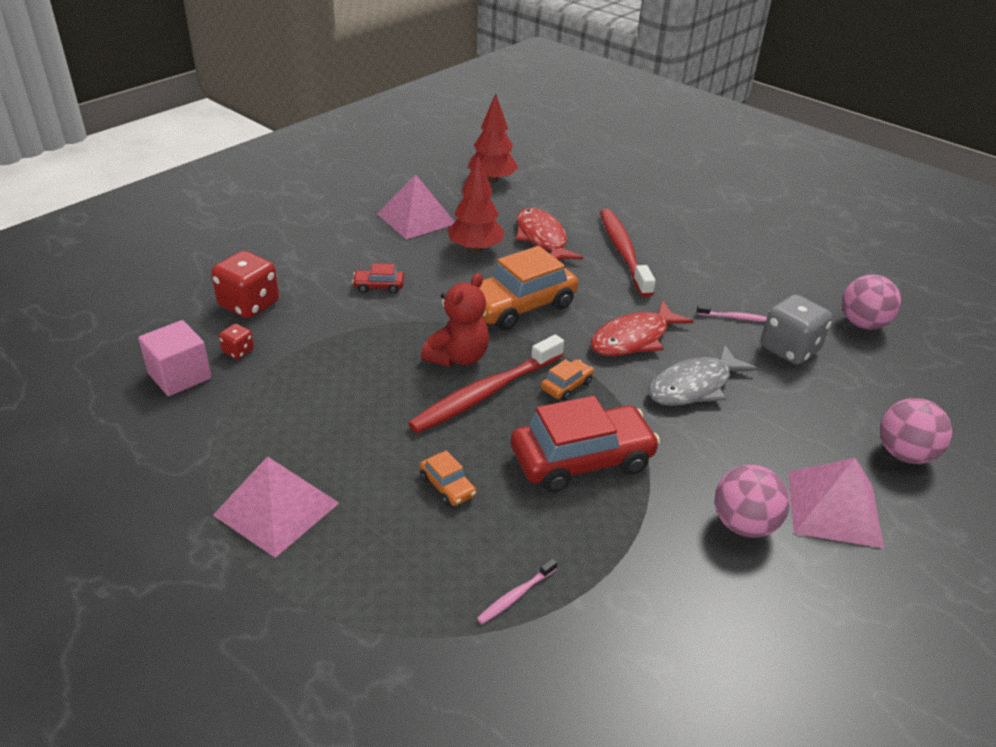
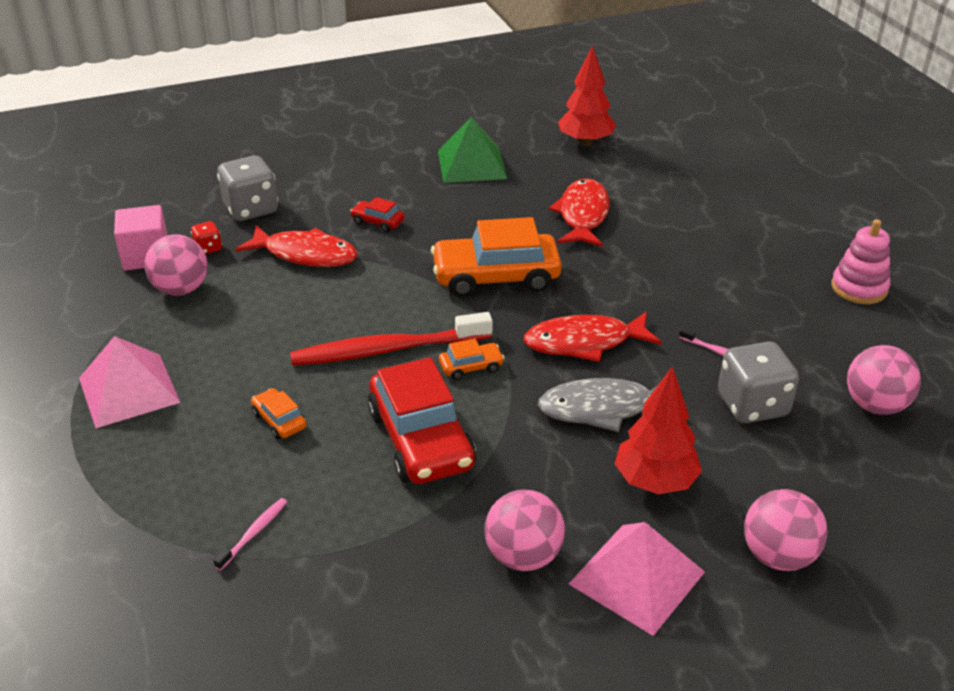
camera: 30 degrees right, 0 degrees up
(245, 397) = (181, 289): none -> pink ball
(249, 305) = (251, 209): red dice -> grey dice
(338, 332) = (305, 254): none -> red fish
(416, 218) = (471, 164): pink pyramid -> green pyramid
(447, 486) = (279, 420): orange car -> orange car turned 150 degrees clockwise
(458, 357) = (391, 309): red teddy bear -> none
(475, 249) = (503, 209): red tree -> red tree (655, 482)
(516, 596) = (254, 533): pink toothbrush -> pink toothbrush turned 135 degrees clockwise
(582, 460) = (421, 440): red car -> red car turned 60 degrees clockwise
(623, 252) = (659, 251): red toothbrush -> none
(778, 243) = (859, 288): none -> pink stacking toy

